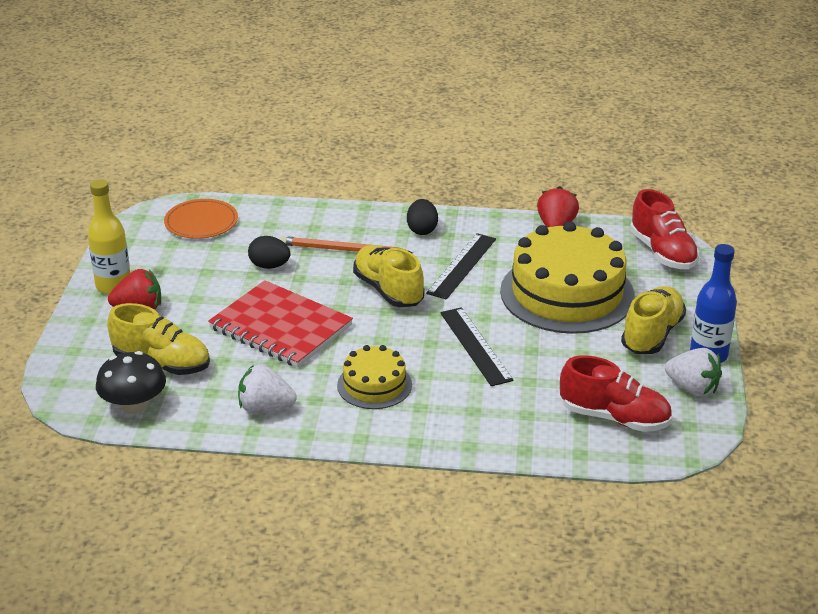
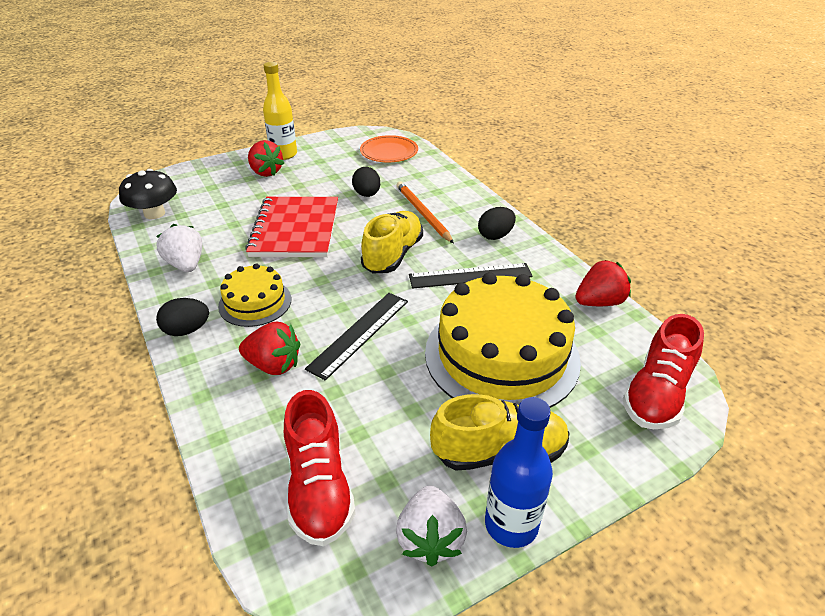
camera: 55 degrees right, 5 degrees up
(162, 363) = (211, 203): yellow shoe -> none
(374, 433) = (187, 330): none -> black egg
(470, 400) = (273, 365): none -> red strawberry

